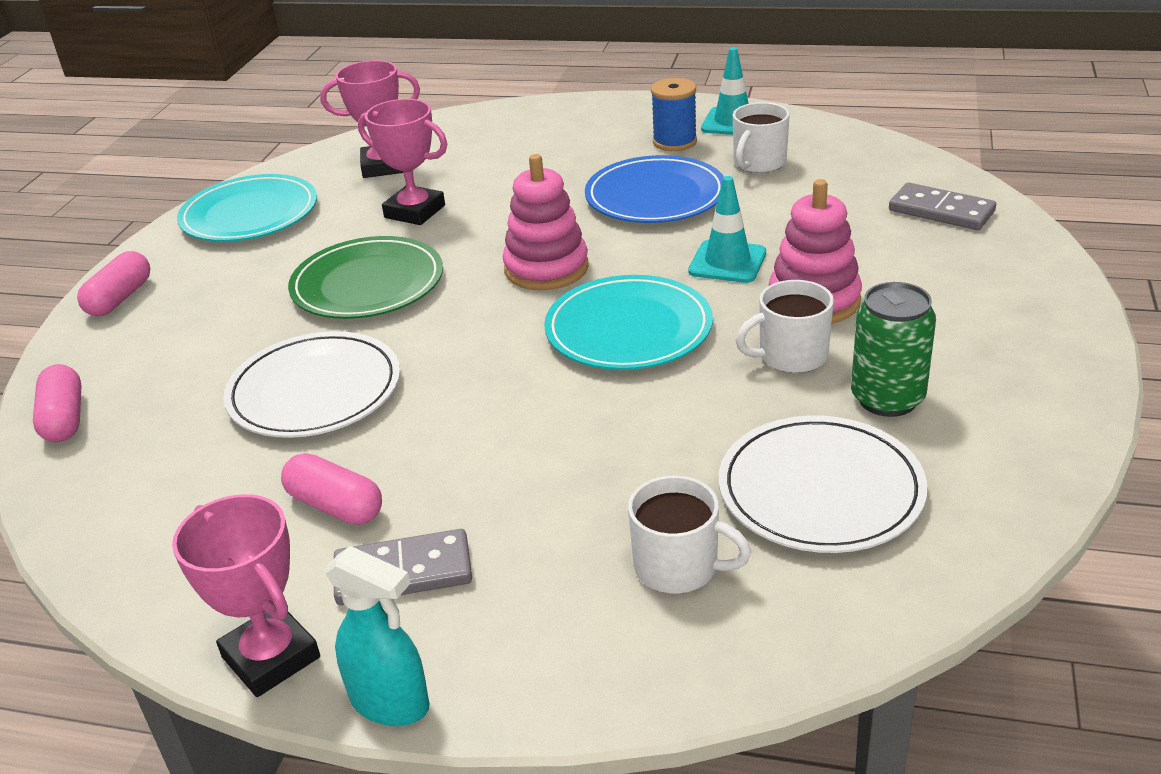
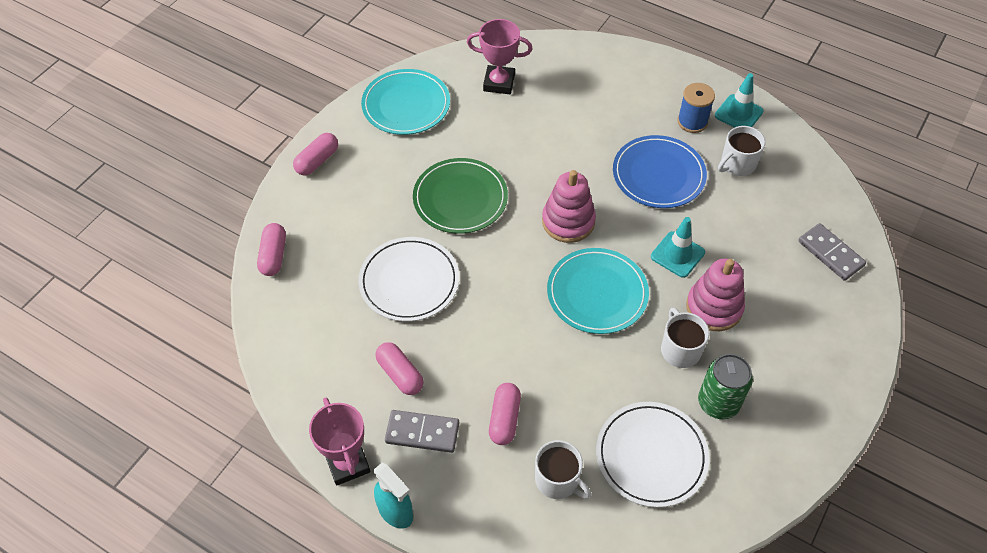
camera: 15 degrees right, 20 degrees up
(414, 211) = (506, 137): pink trophy -> none
(546, 513) = (504, 419): none -> pink capsule
(791, 356) = (680, 349): white mug -> white mug turned 75 degrees clockwise

